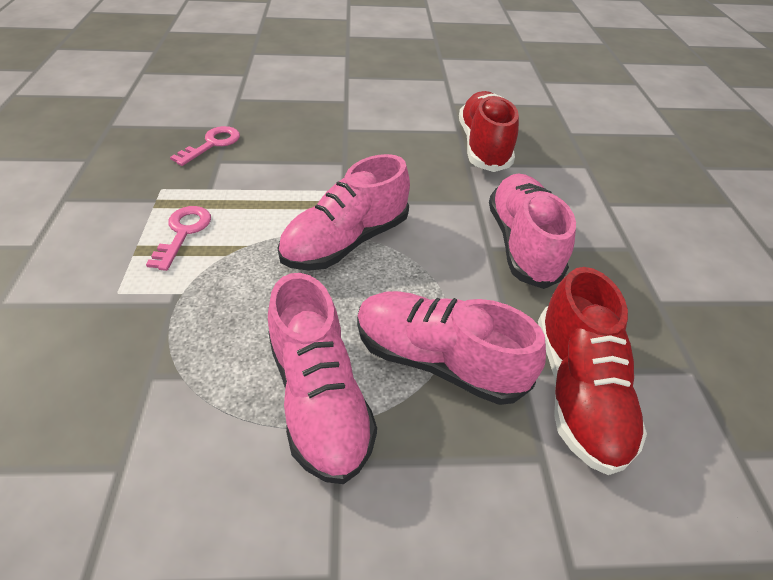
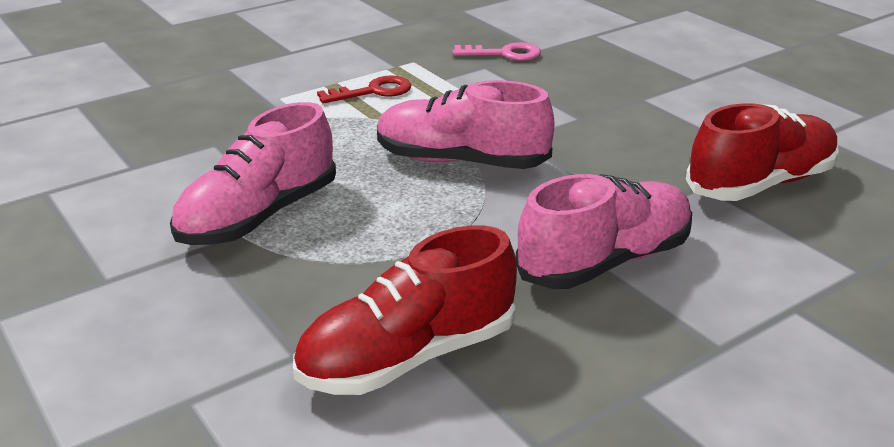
camera: 60 degrees right, 15 degrees down
(183, 233) = (373, 91): pink key -> red key
(438, 360) = (361, 260): pink shoe -> none

